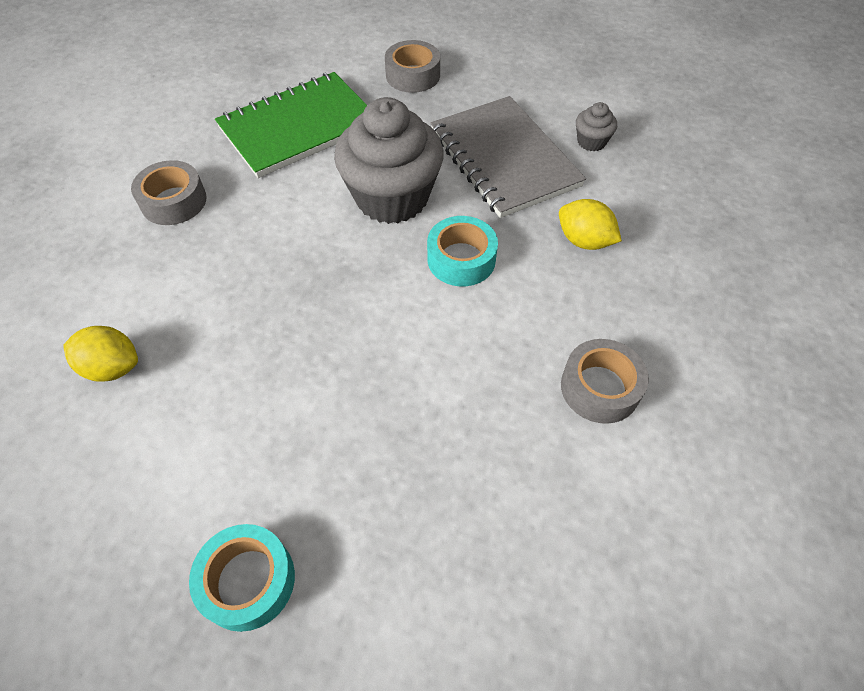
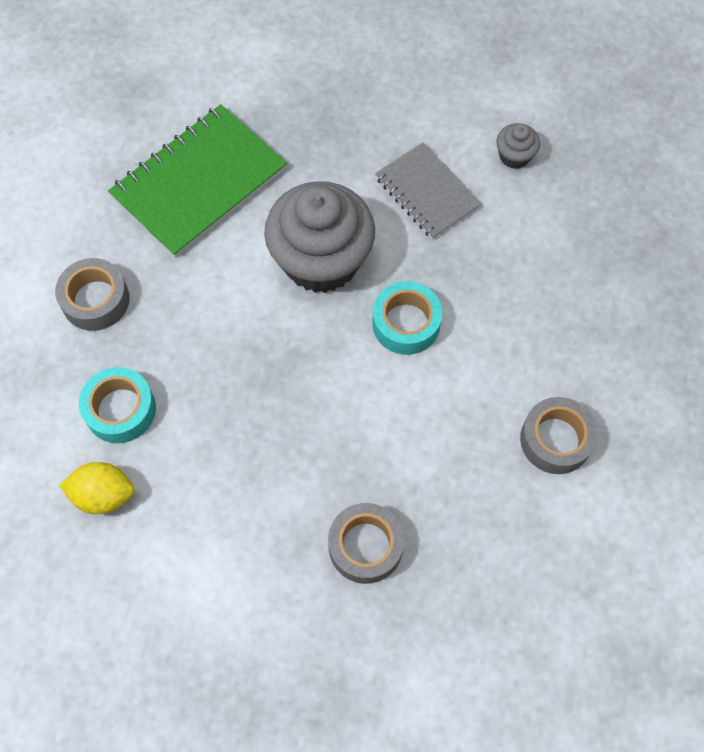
camera: 10 degrees left, 10 degrees up
(248, 581) = (290, 663): turquoise tape -> turquoise tape (120, 410)
(413, 75) = (306, 90): grey tape -> grey tape (365, 546)
(504, 159) = (427, 192): grey notebook -> grey notebook, size x0.62
(584, 241) = (522, 283): yellow lemon -> none

